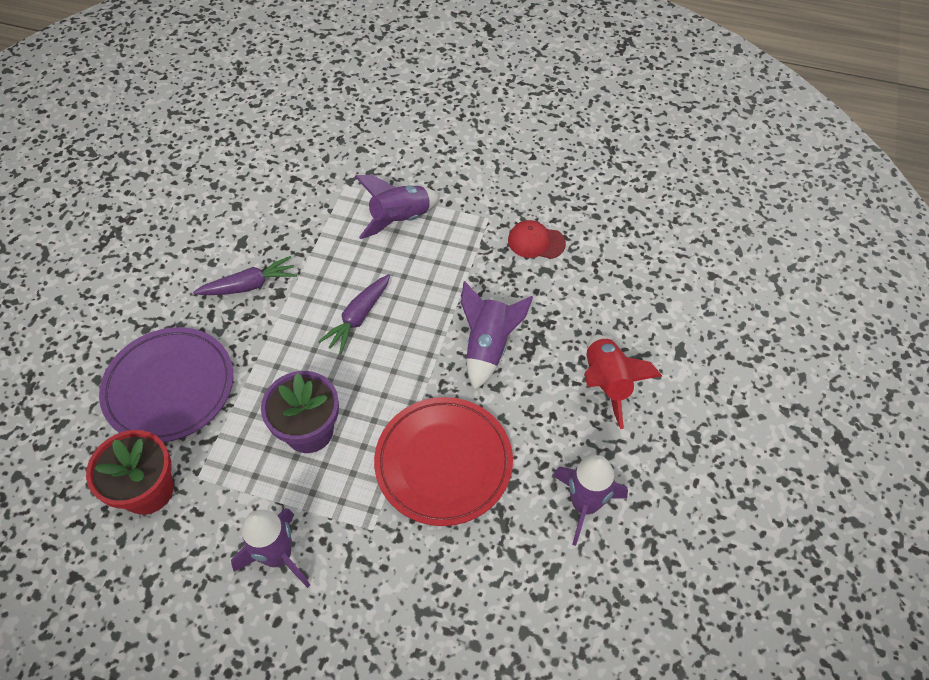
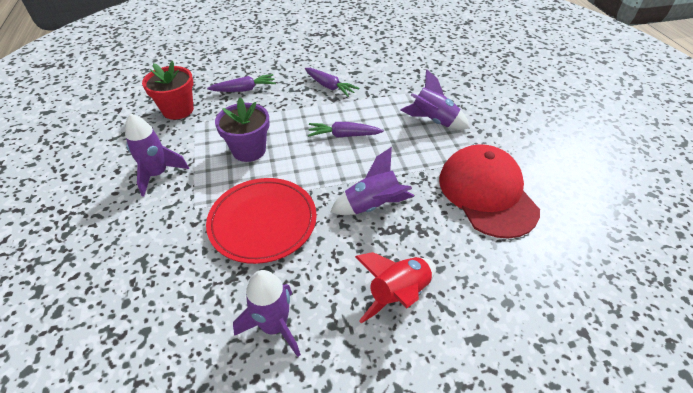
camera: 60 degrees right, 10 degrees down
(169, 387) = (244, 89): purple plate -> purple carrot
(536, 242) = (487, 193): red cap -> red cap, size x2.24

